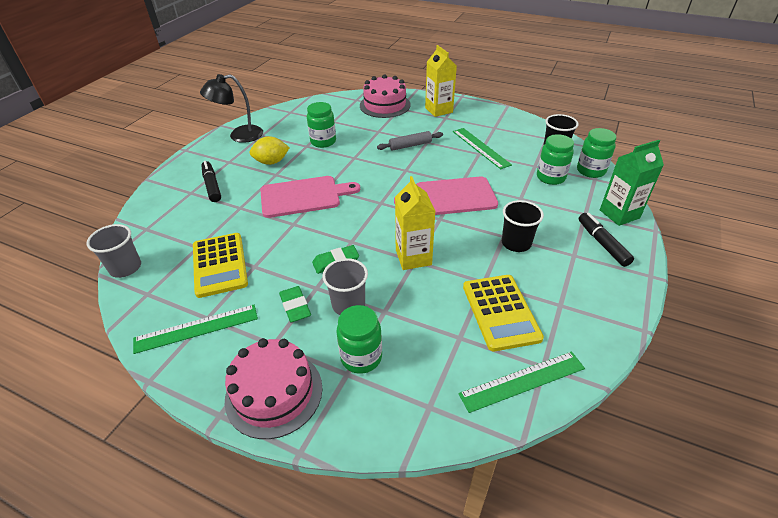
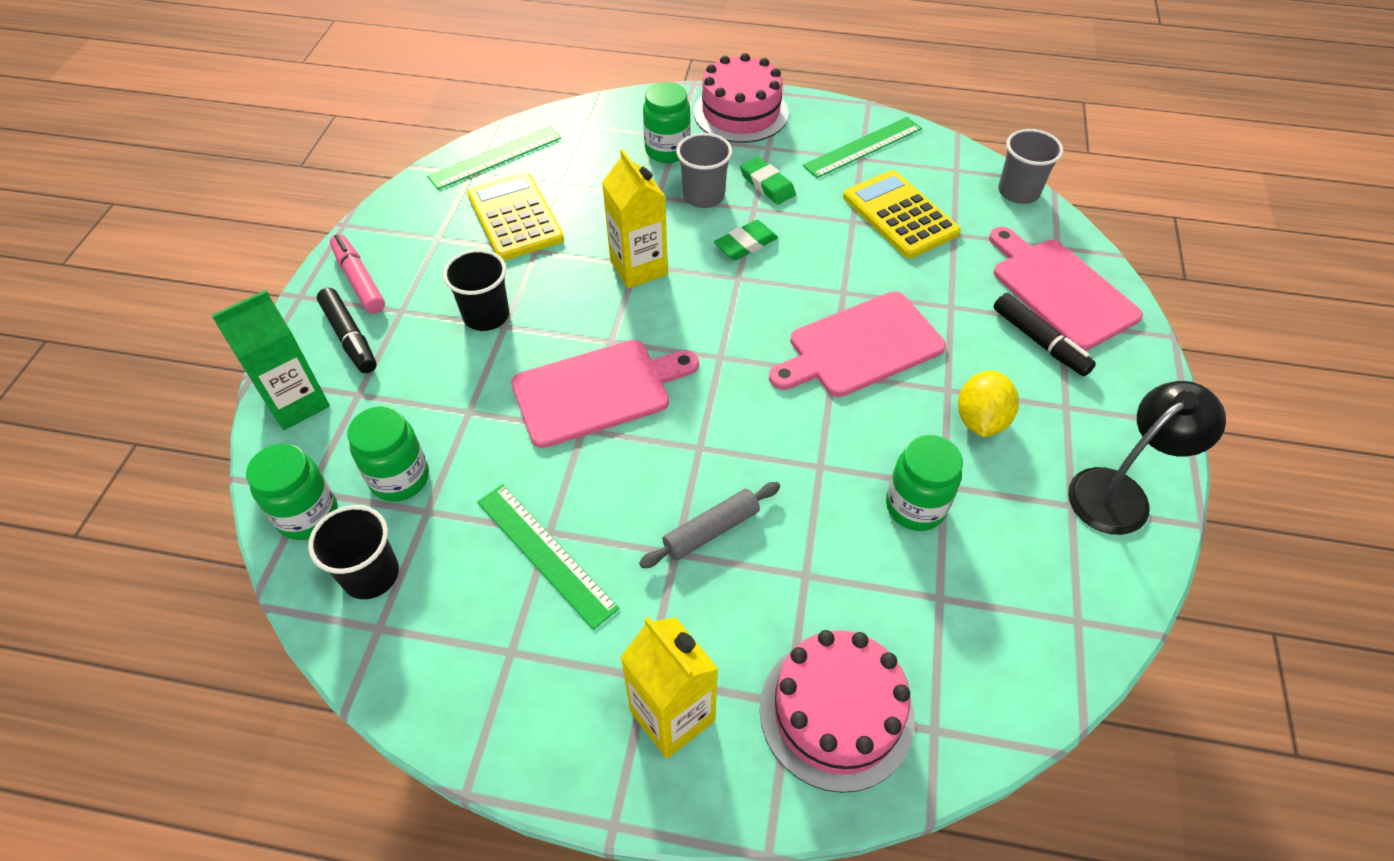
camera: 165 degrees right, 10 degrees up
(173, 206) = (1060, 290): none -> pink cutting board
(271, 162) = (980, 420): yellow lemon -> yellow lemon turned 45 degrees counterclockwise
(611, 280) = (359, 280): none -> pink marker

